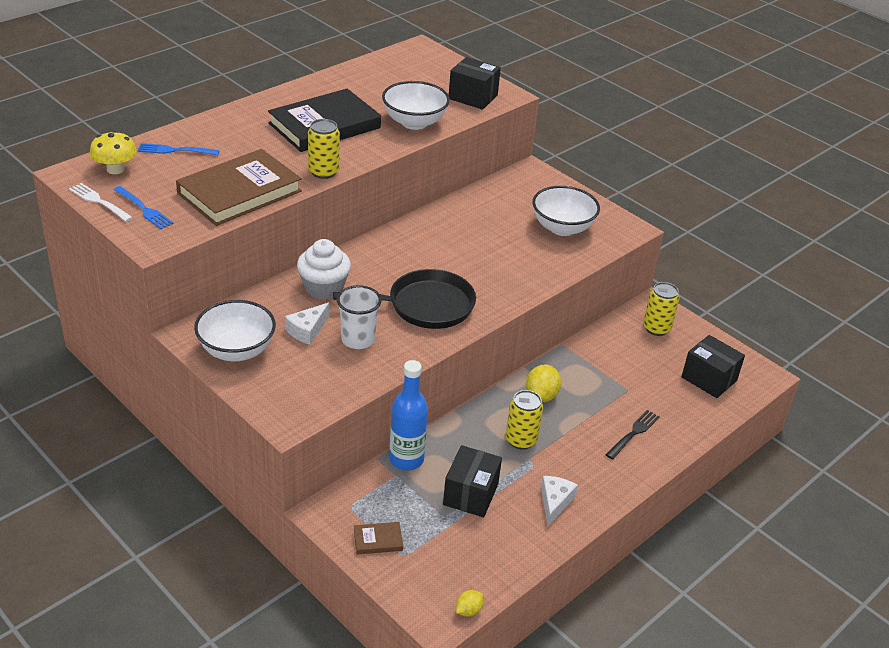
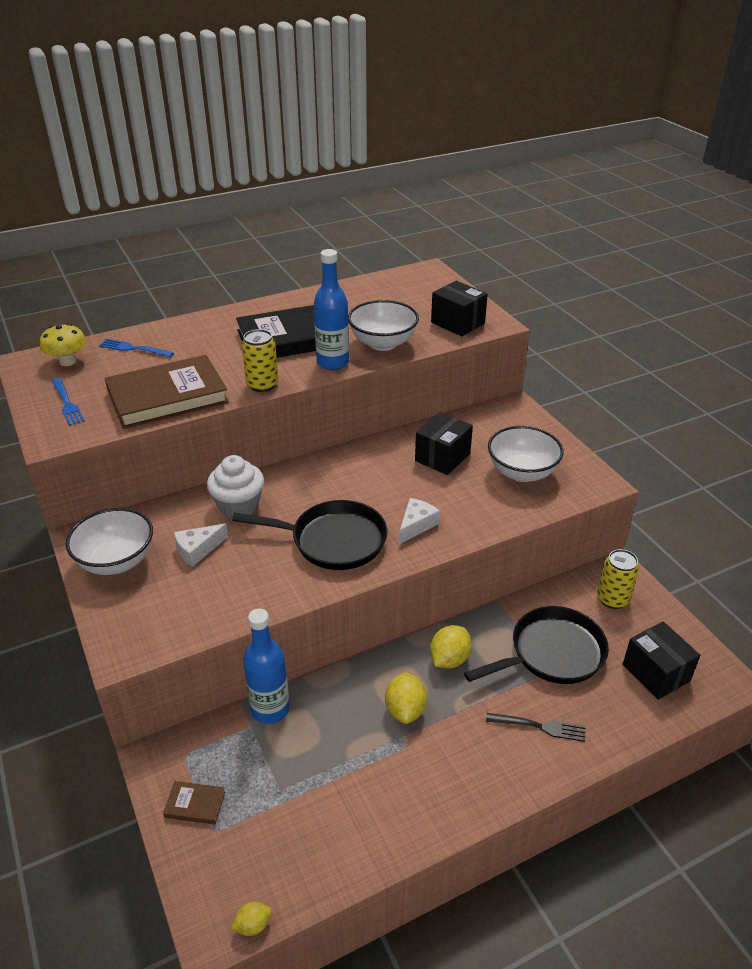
camera: 20 degrees right, 0 degrees up
(99, 202) = (32, 391): white fork -> none
(358, 339) = (243, 568): white cup -> none
(377, 145) = (333, 362): none -> blue bottle
(470, 494) = (321, 767): black box -> black box (442, 457)
(521, 440) = (405, 710): yellow can -> yellow lemon
(554, 502) = (412, 799): white cheese -> white cheese (416, 525)
(623, 378) = (552, 653): none -> black pan
(633, 433) = (539, 727): black fork -> black fork turned 45 degrees clockwise

